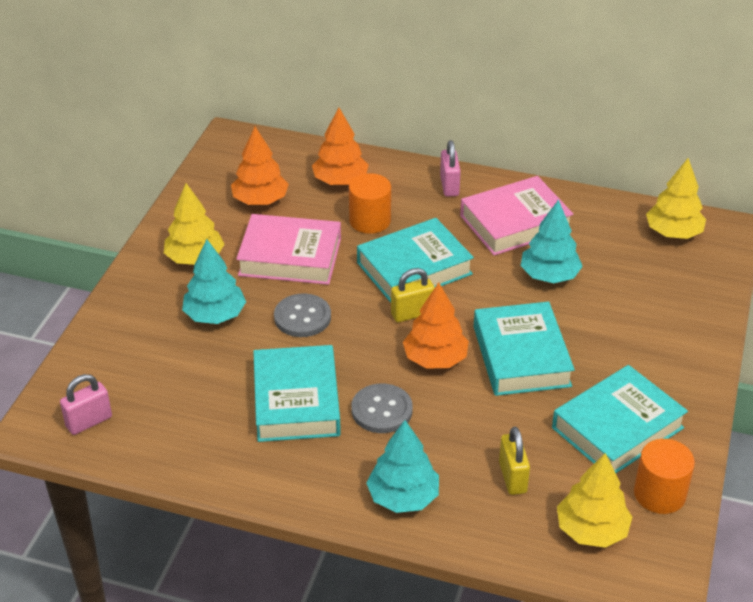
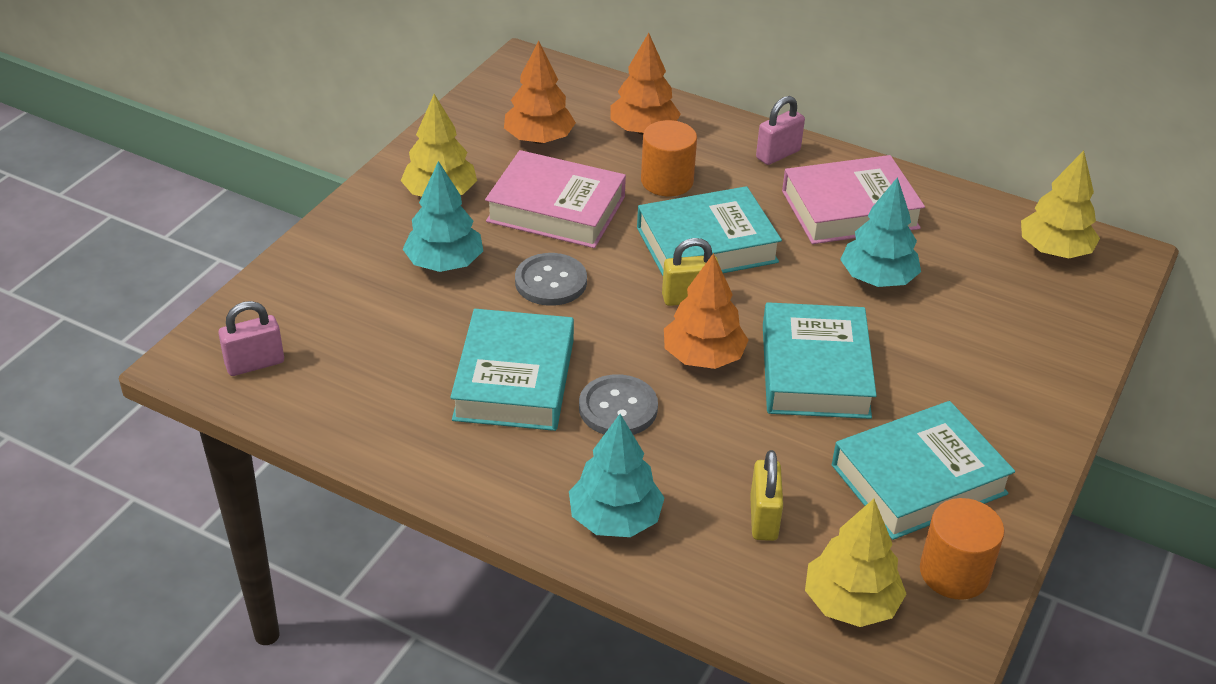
camera: 10 degrees right, 0 degrees up
(449, 186) = (778, 154): pink padlock -> pink padlock turned 45 degrees clockwise

